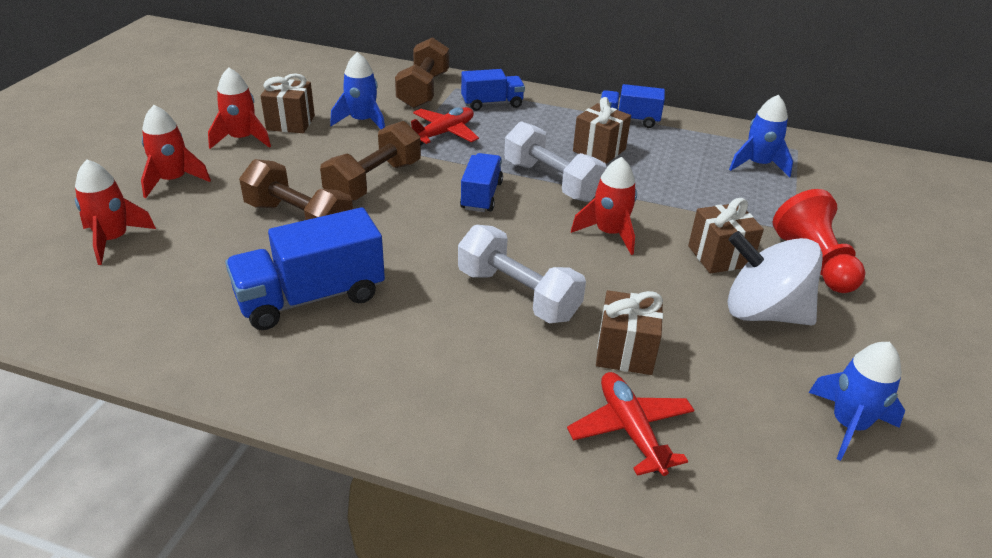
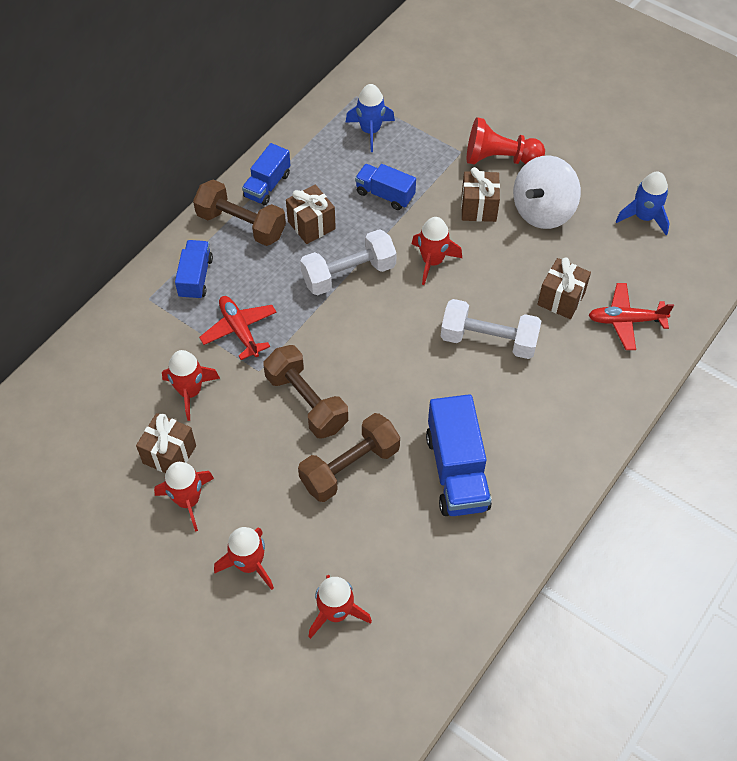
camera: 70 degrees left, 20 degrees up
(362, 121) = (190, 392): blue rocket -> red rocket
(423, 90) = (144, 327): brown dumbbell -> brown dumbbell (241, 225)
(481, 196) = (354, 329): blue truck -> blue truck (385, 194)
(518, 294) = (488, 340): white dumbbell -> white dumbbell turned 45 degrees clockwise

